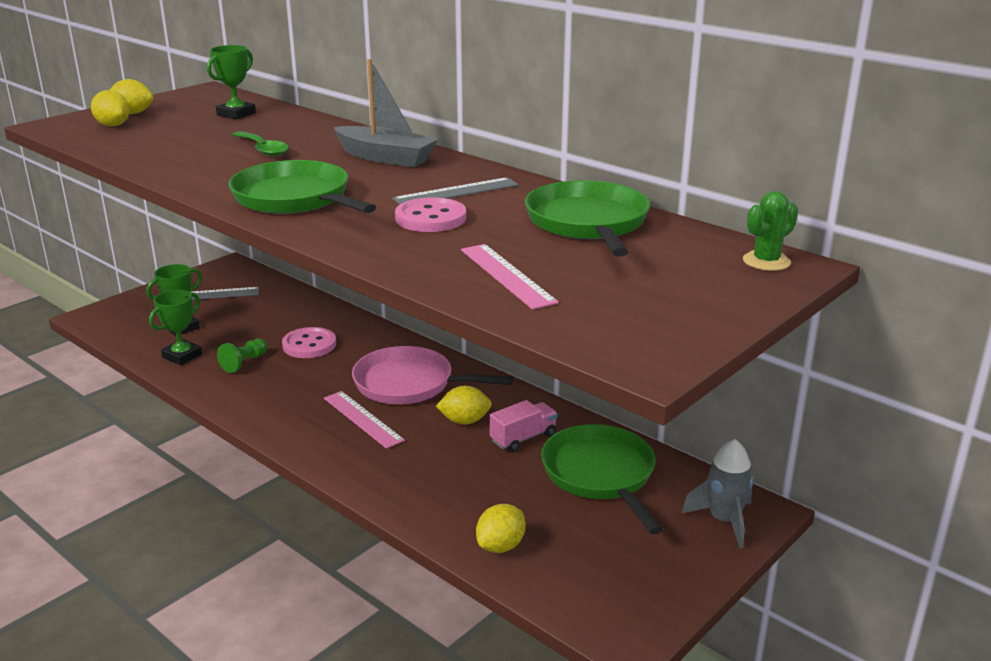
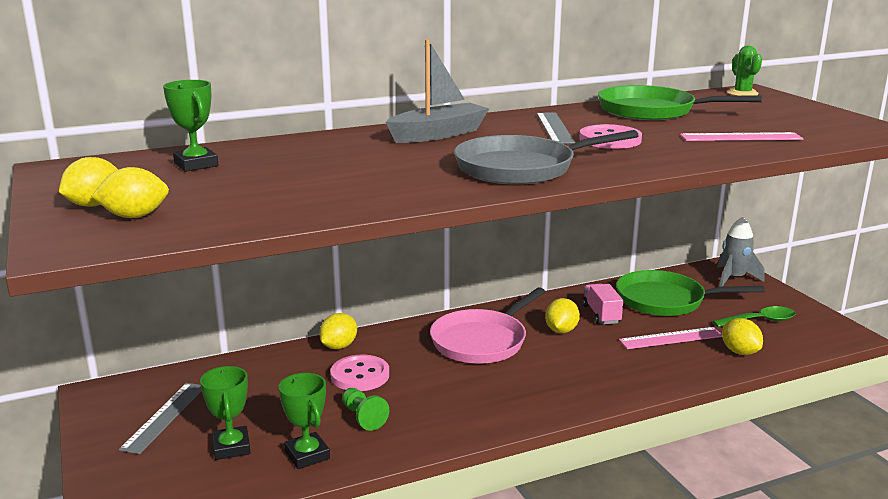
camera: 65 degrees left, 5 degrees down
(262, 149) = (351, 166): green spoon -> green spoon (760, 321)
(295, 198) = (521, 168): green pan -> grey pan
(353, 324) = (339, 346): none -> yellow lemon
(363, 419) = (527, 372): pink ruler -> pink ruler (671, 338)

